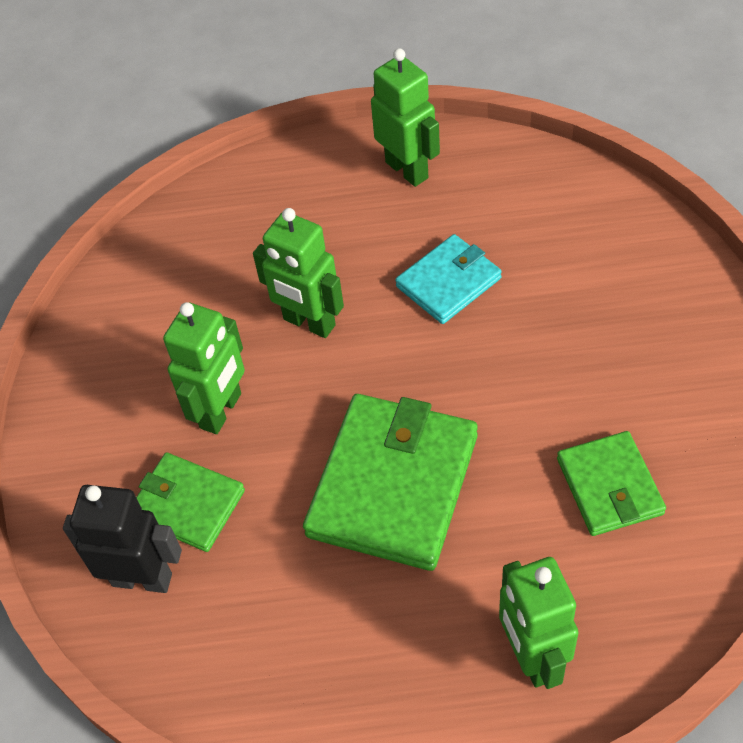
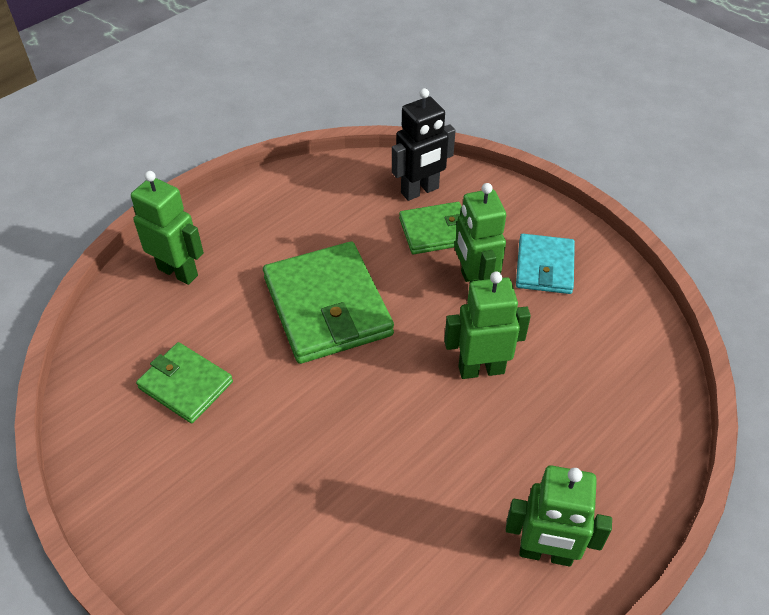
camera: 135 degrees right, 5 degrees down
(448, 282) = (412, 464): turquoise wallet -> turquoise wallet (544, 267)

